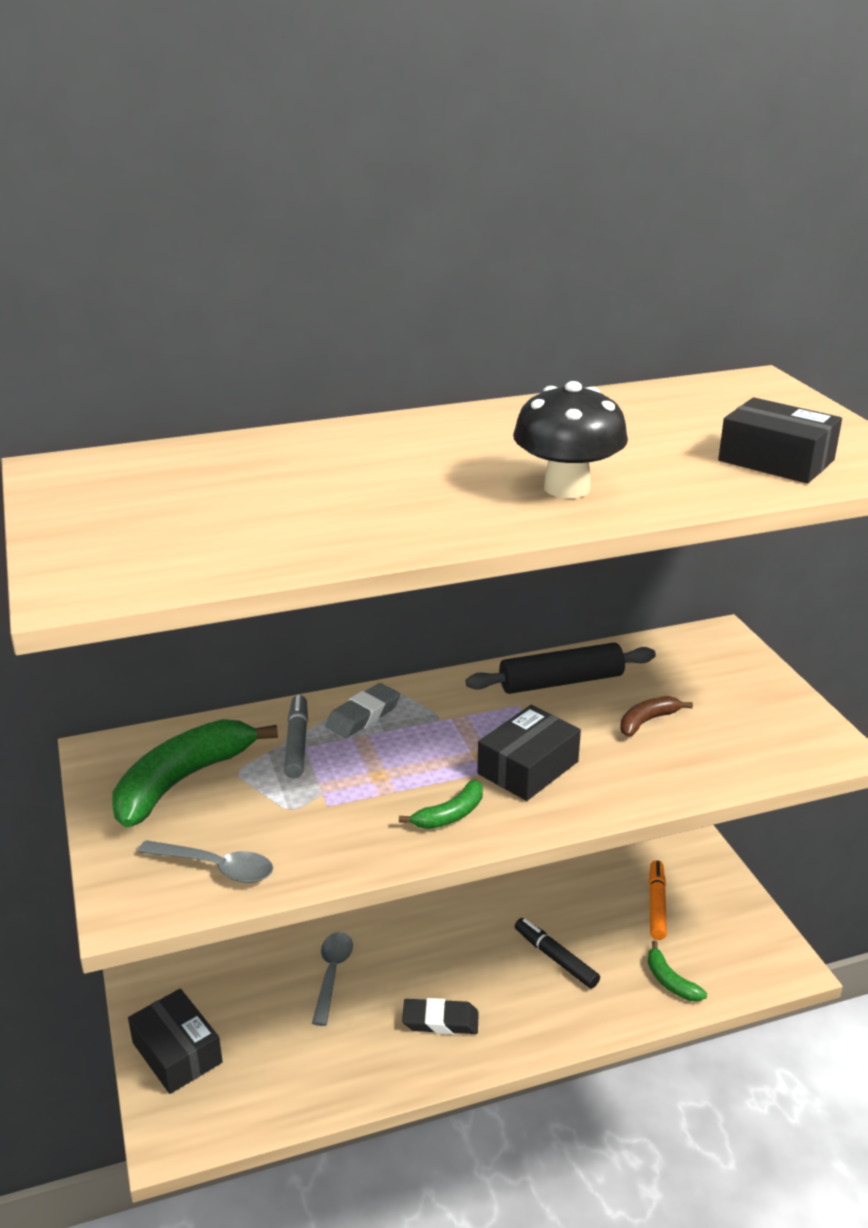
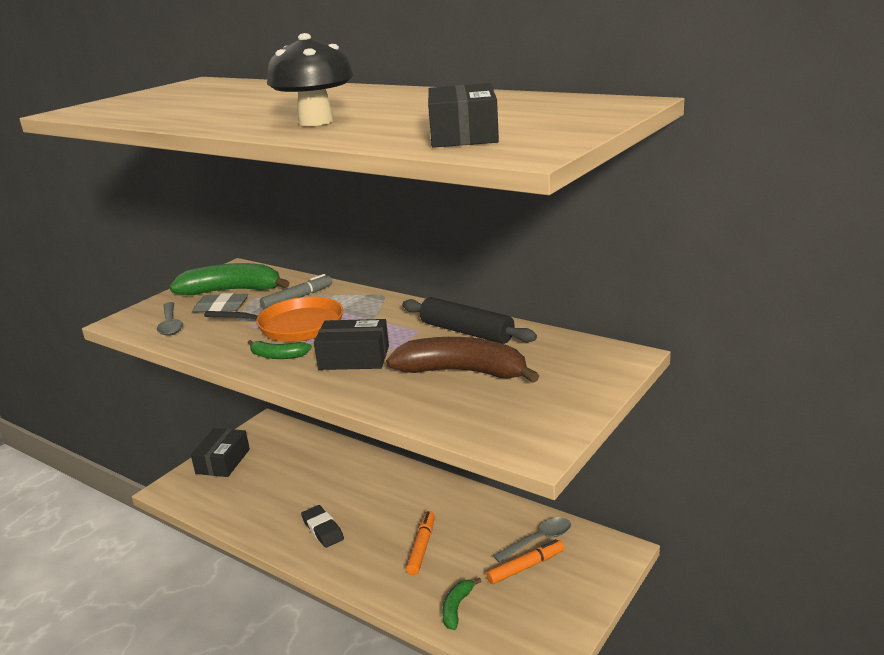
camera: 55 degrees right, 5 degrees down
(332, 974) = (320, 476): grey spoon -> grey spoon (538, 540)
(363, 715) = (345, 301): grey eraser -> grey eraser (221, 307)
(382, 773) = (296, 326): none -> orange pan
(555, 958) = (421, 547): black marker -> orange marker
(647, 721) = (463, 372): brown banana -> brown banana, size x2.03

